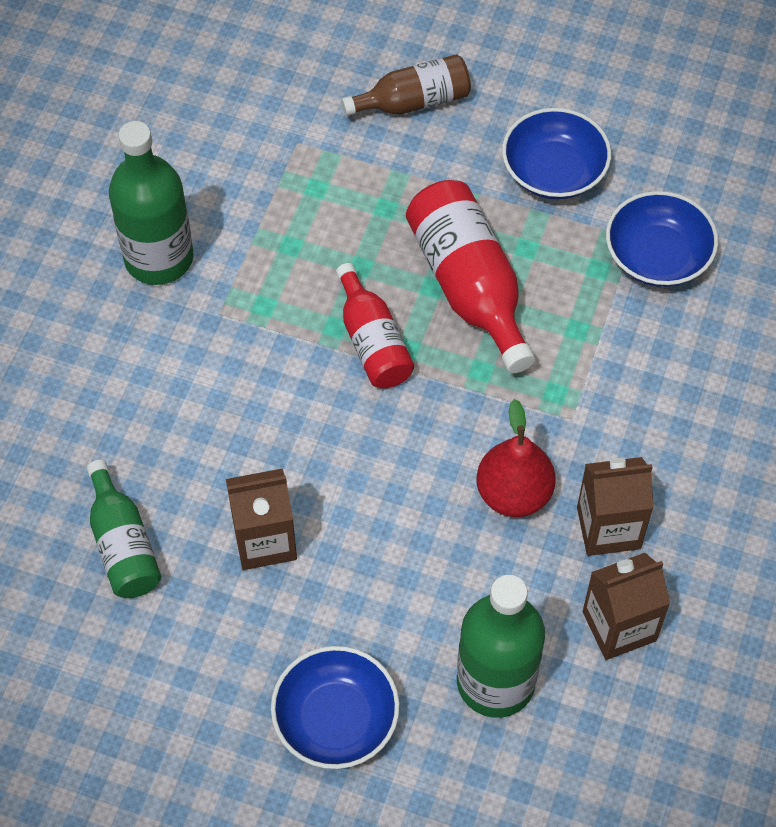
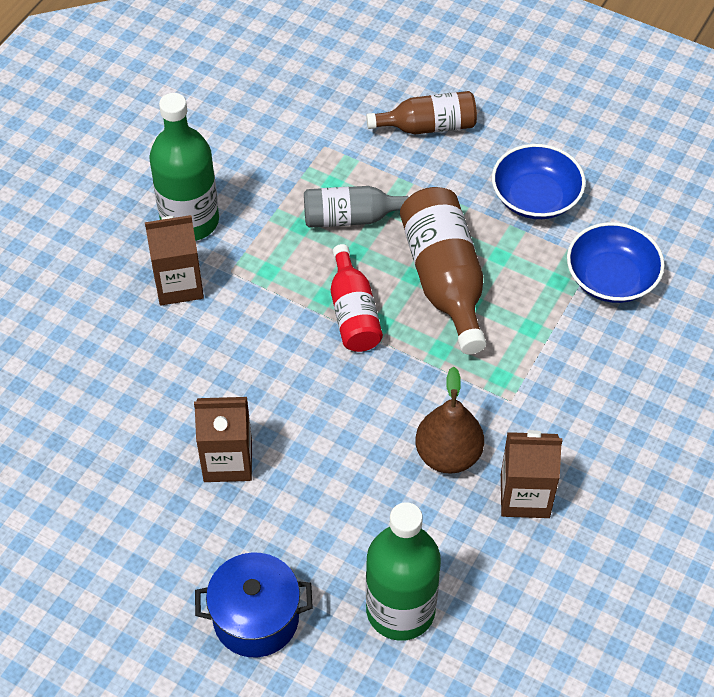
camera: 10 degrees right, 5 degrees down
(123, 544) = (108, 445): green bottle -> none
(336, 719) = (256, 619): blue bowl -> blue pot
(348, 226) = (352, 218): none -> grey bottle
(469, 286) = (444, 280): red bottle -> brown bottle
(514, 494) = (448, 455): red pear -> brown pear
(619, 626) = (518, 580): brown carton -> brown carton (179, 285)

